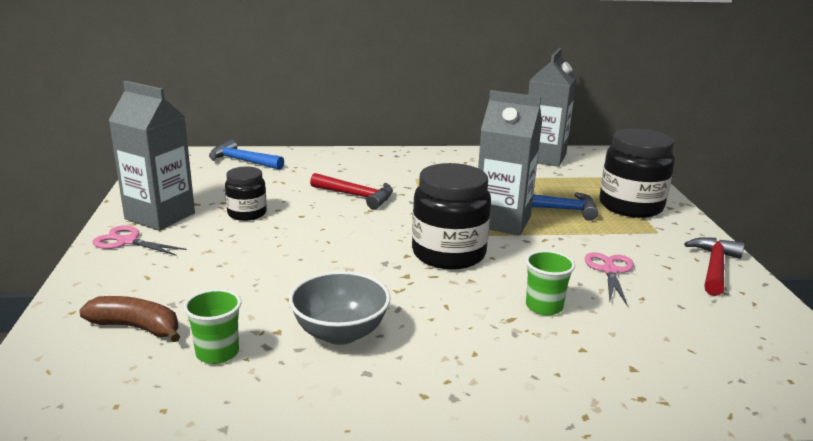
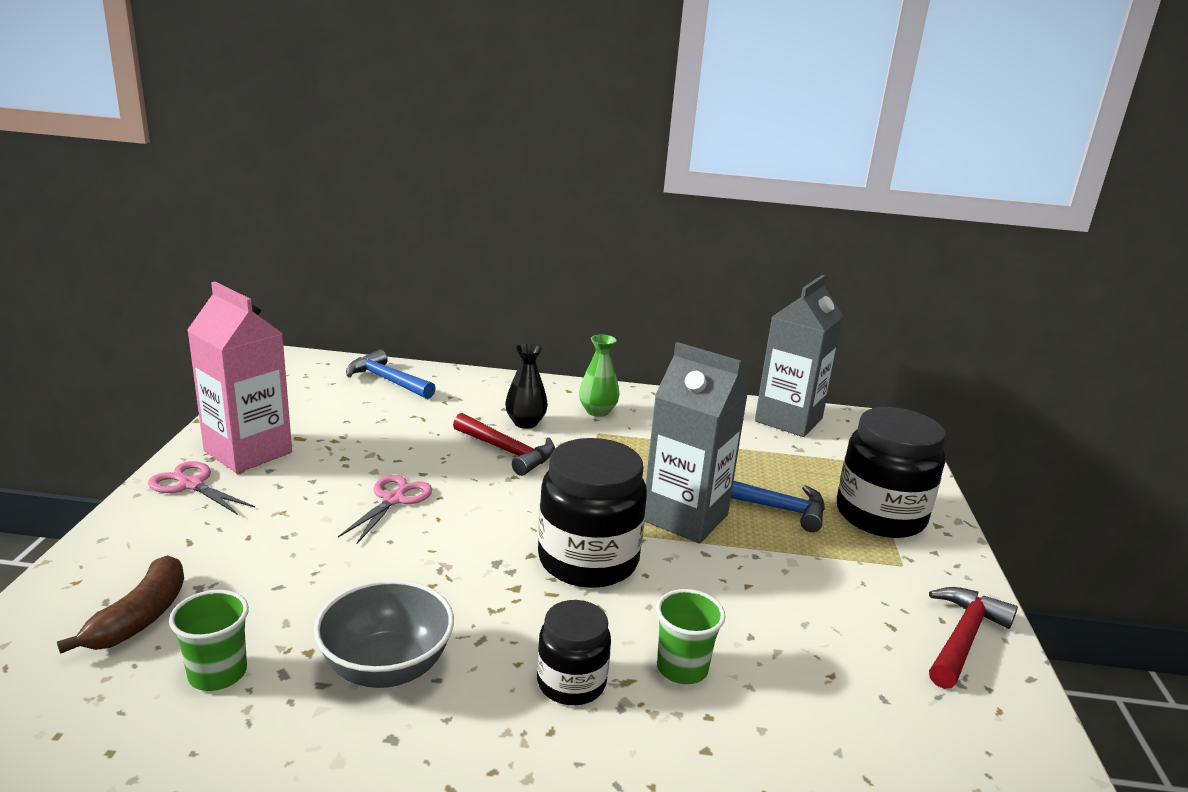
camera: 10 degrees right, 0 degrees up
(137, 327) = (140, 618): brown banana -> brown banana turned 75 degrees clockwise
(160, 216) = (248, 452): grey carton -> pink carton
(247, 213) = (355, 461): black jar -> black jar (571, 683)
(360, 177) = (525, 423): none -> black vase
(408, 165) = (597, 411): none -> green vase
(610, 270) = (803, 621): pink scissors -> pink scissors (394, 499)

